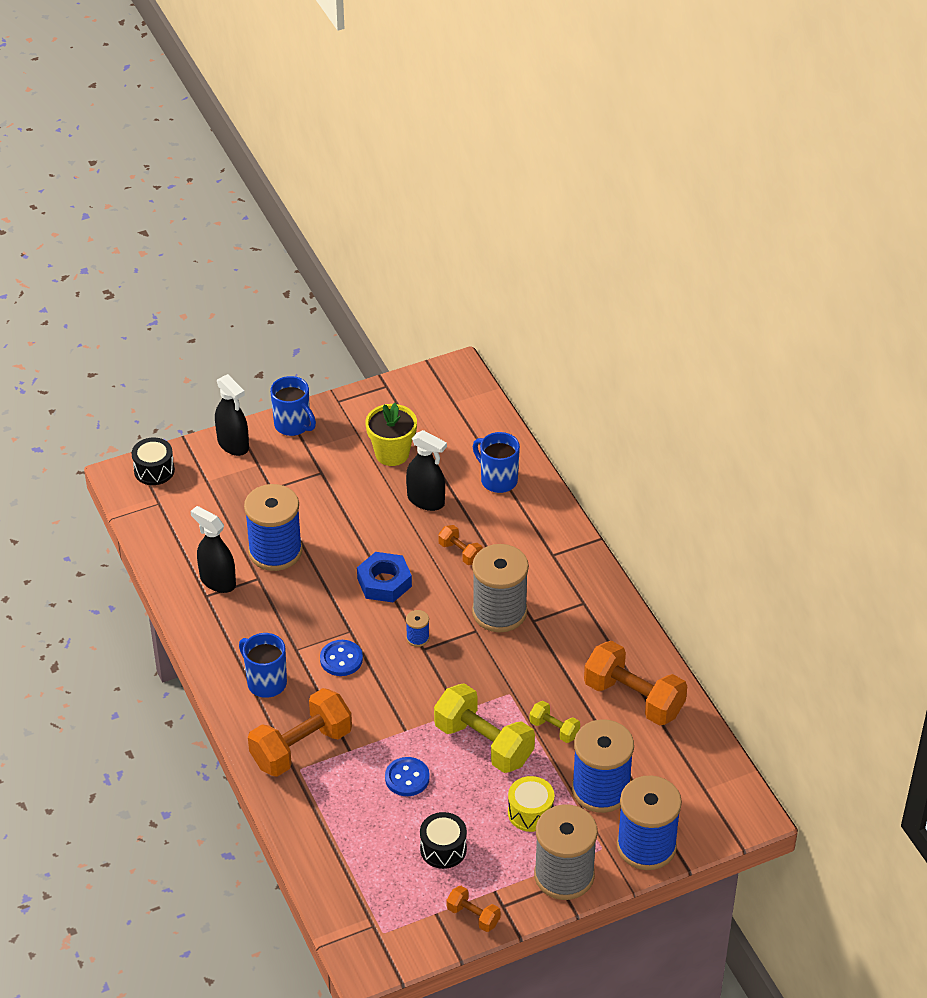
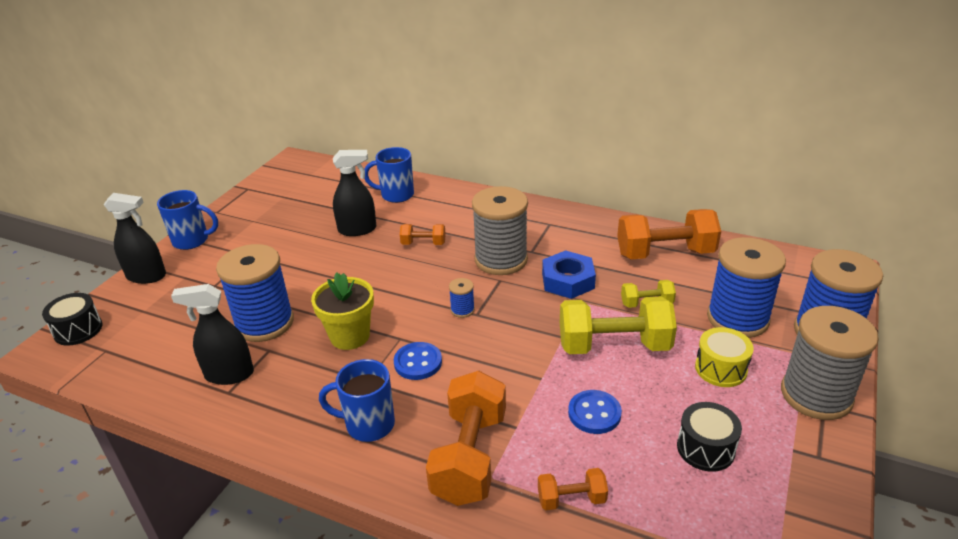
camera: 40 degrees left, 10 degrees down
(384, 582) = (387, 291): blue nut -> blue nut (568, 281)
(392, 453) = (297, 218): yellow flower pot -> yellow flower pot (350, 336)
(473, 916) = (814, 486): orange dumbbell -> orange dumbbell (571, 499)

